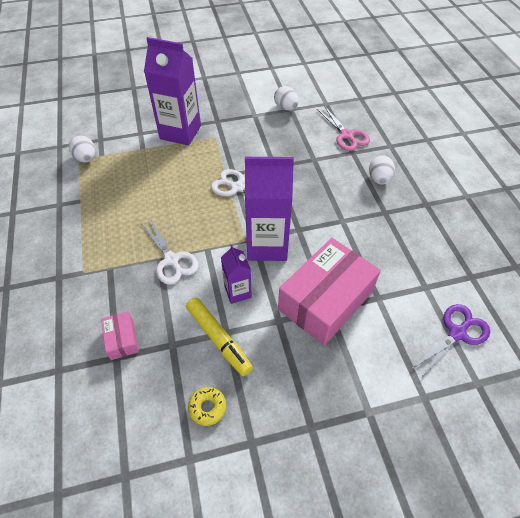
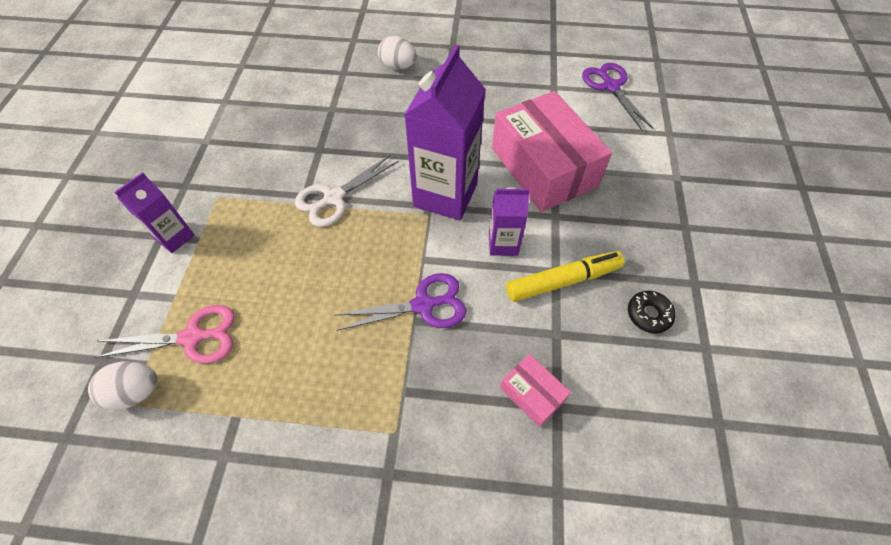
camera: 70 degrees left, 5 degrees up
(122, 339) = (532, 394): pink box -> pink box turned 45 degrees clockwise
(171, 260) = (423, 305): white scissors -> purple scissors
(180, 132) = (175, 237): purple carton -> purple carton, size x0.52
(207, 407) = (648, 314): yellow donut -> black donut
(286, 108) = (218, 104): white egg -> none
(346, 135) = (311, 67): pink scissors -> pink scissors (192, 337)

